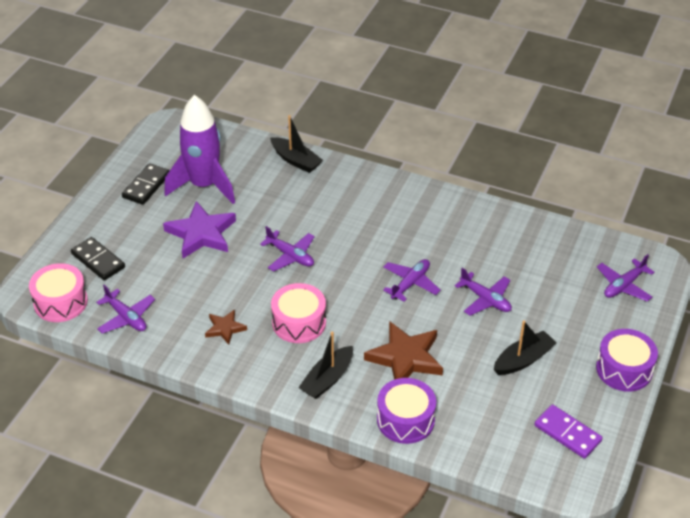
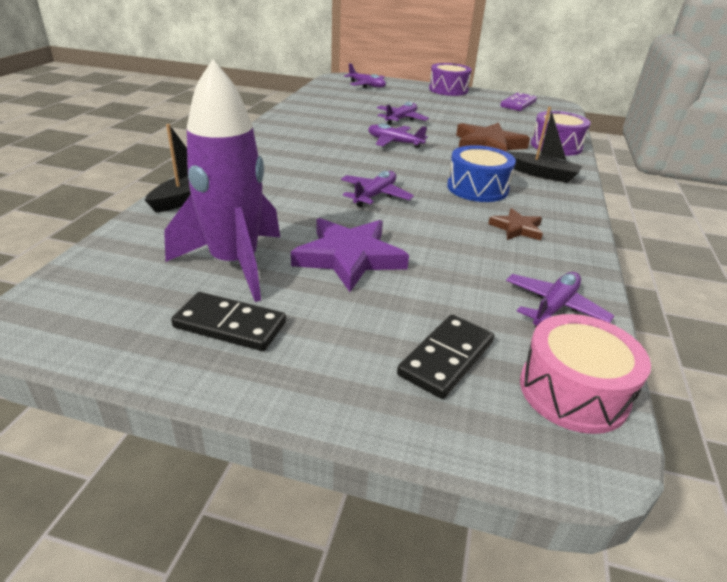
camera: 100 degrees left, 10 degrees down
(299, 322) = (477, 188): pink drum -> blue drum
(523, 360) = (459, 111): black boat -> none

